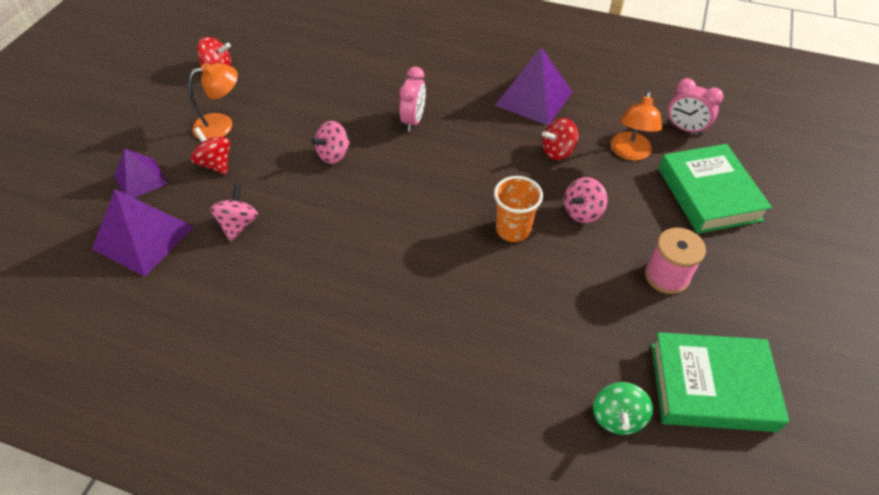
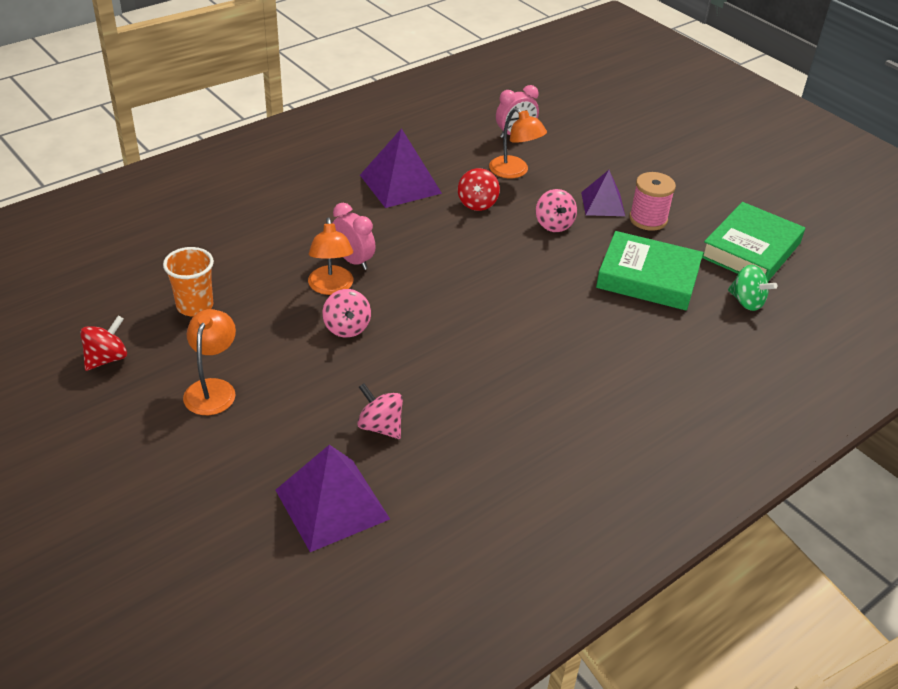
camera: 60 degrees left, 10 degrees down
(140, 179) = (236, 481): purple pyramid -> purple pyramid (603, 204)
(216, 163) = (272, 414): red spinning top -> none
(372, 125) = (331, 287): none -> orange lamp
(513, 230) = (540, 267): orange cup -> orange cup (195, 306)
(708, 194) = (590, 161): green book -> green book (648, 278)

